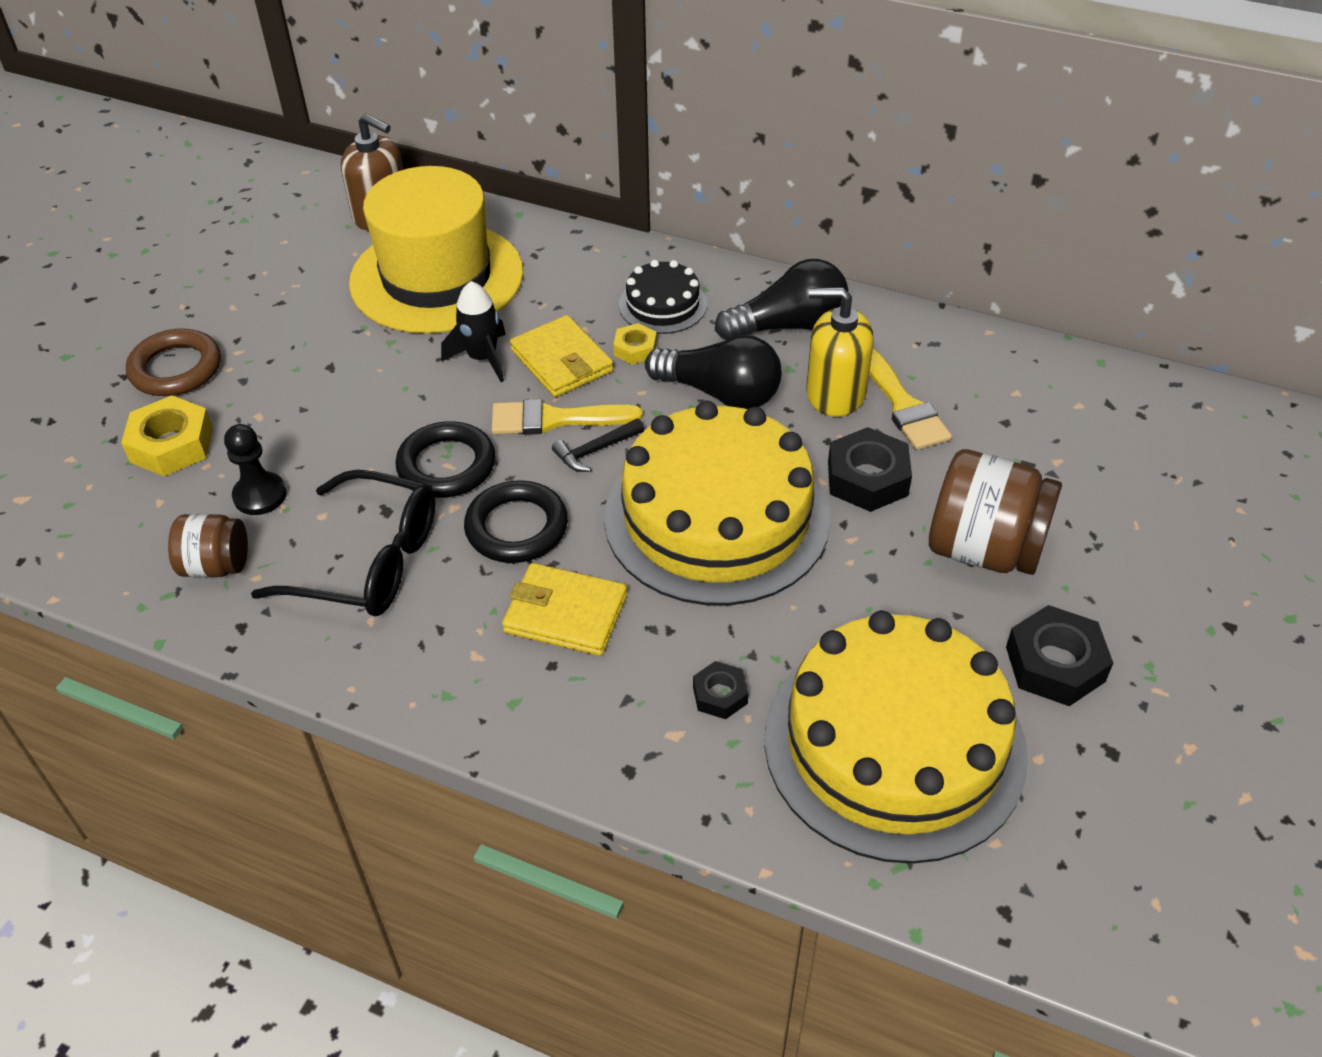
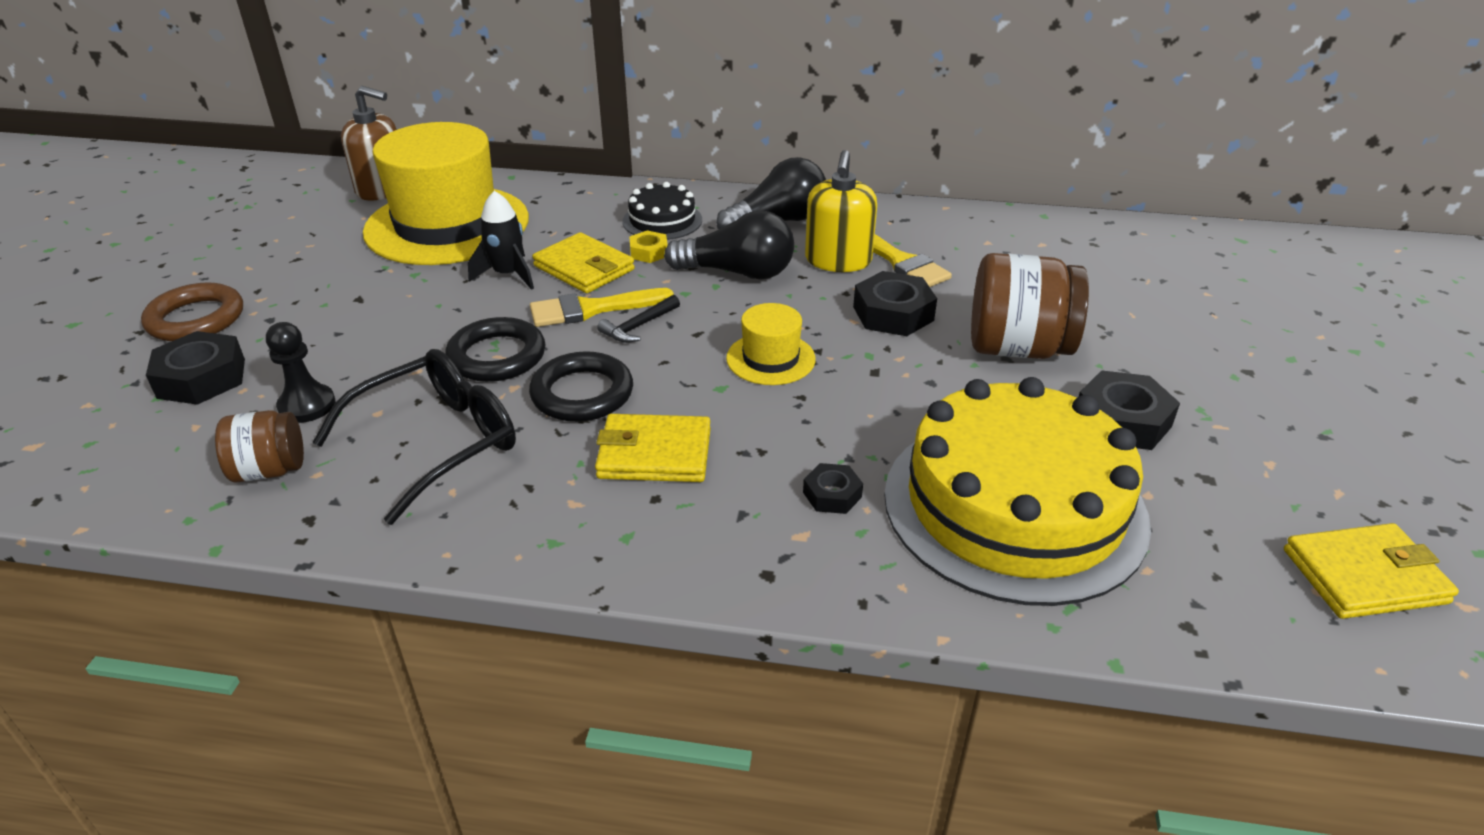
camera: 15 degrees left, 10 degrees down
(171, 445) = (201, 378): yellow nut -> black nut
(369, 561) = (437, 442): black glasses -> black glasses turned 45 degrees counterclockwise
(716, 517) = (770, 359): yellow cake -> yellow hat
(835, 393) = (838, 260): yellow soap dispenser -> yellow soap dispenser turned 75 degrees counterclockwise
(1215, 897) = (1364, 576): none -> yellow wallet

